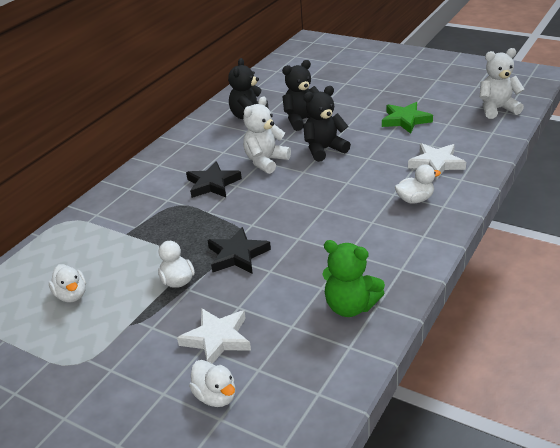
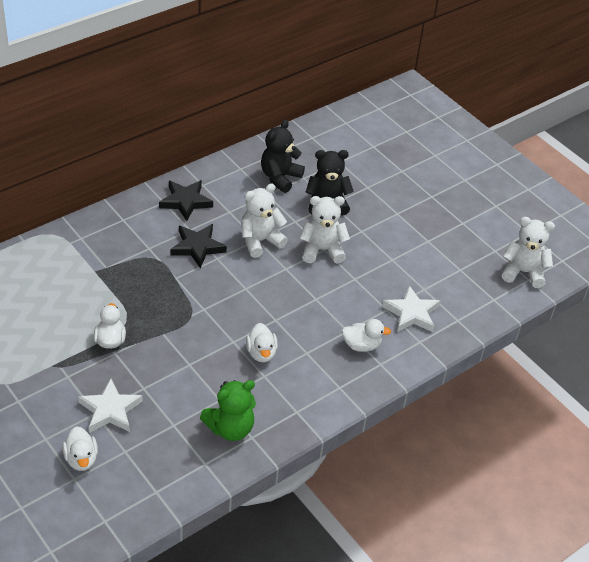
camera: 15 degrees right, 10 degrees up
(72, 295) = (21, 317): white duck -> white duck (261, 353)
(237, 255) = (172, 336): black star -> black star (185, 201)
(324, 149) = (322, 250): black teddy bear -> white teddy bear
(350, 306) = (230, 428): green teddy bear -> green teddy bear turned 75 degrees counterclockwise
(405, 120) = (423, 247): green star -> none

